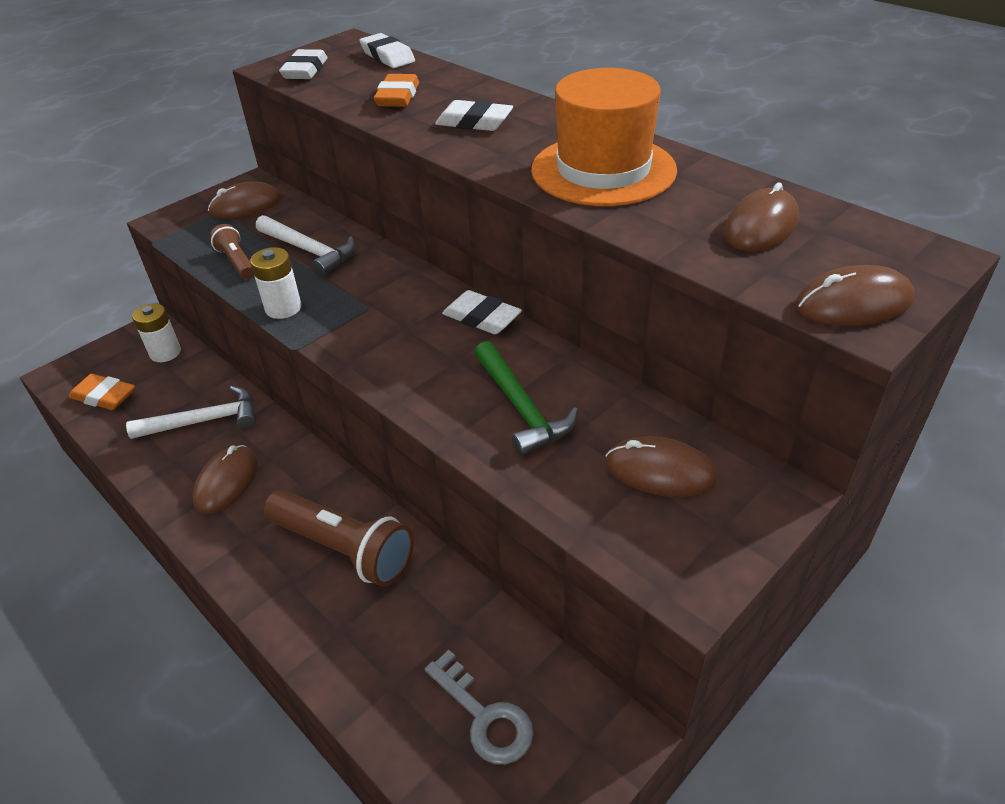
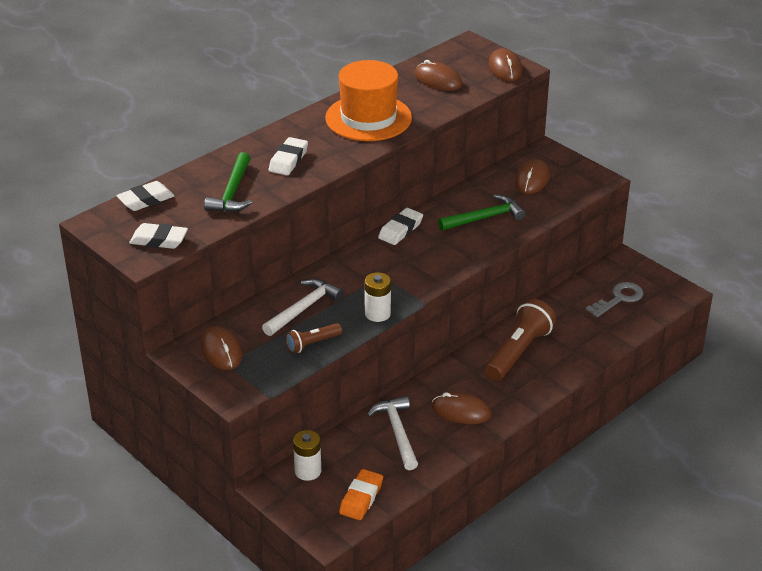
camera: 90 degrees left, 5 degrees down
(398, 97) = (232, 192): orange eraser -> green hammer

